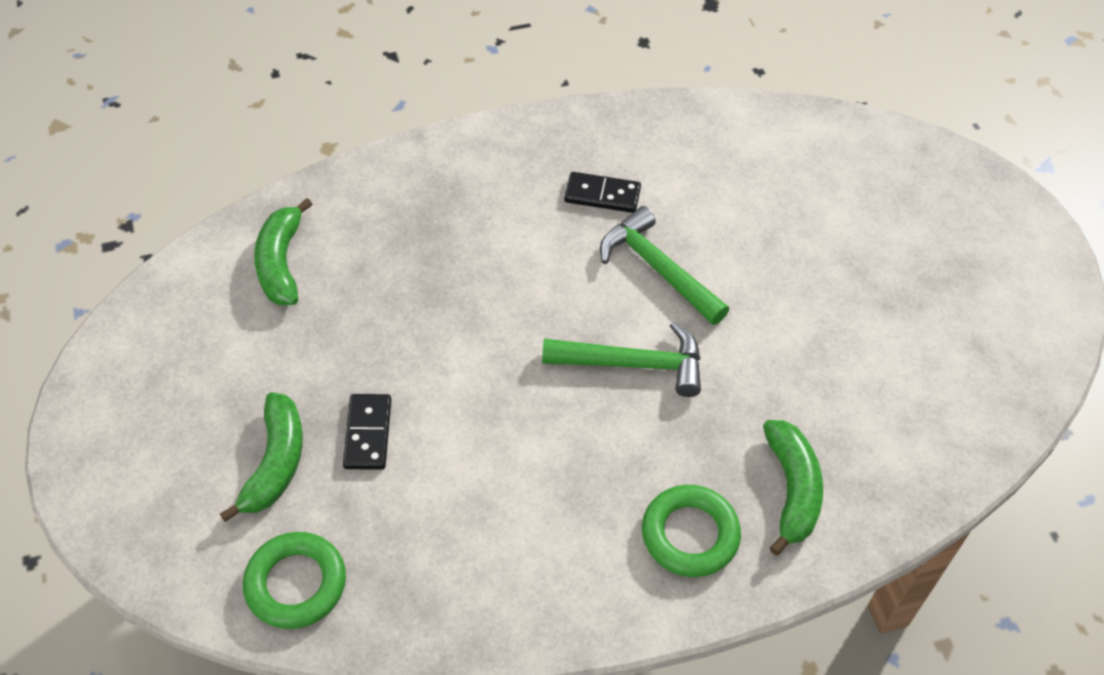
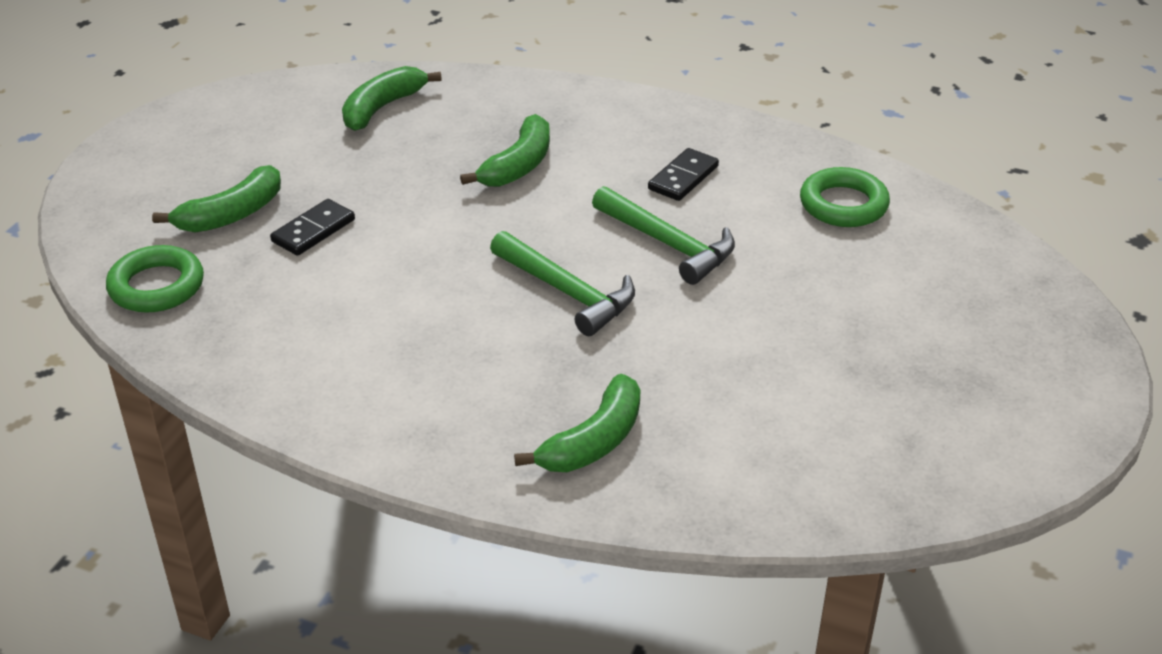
camera: 40 degrees right, 15 degrees down
(464, 258) = (518, 165): none -> green banana
(602, 195) = (683, 178): black domino -> black domino turned 75 degrees clockwise
(657, 269) = (668, 244): green hammer -> green hammer turned 135 degrees clockwise
(690, 534) = (469, 420): green ring -> green ring (843, 204)

